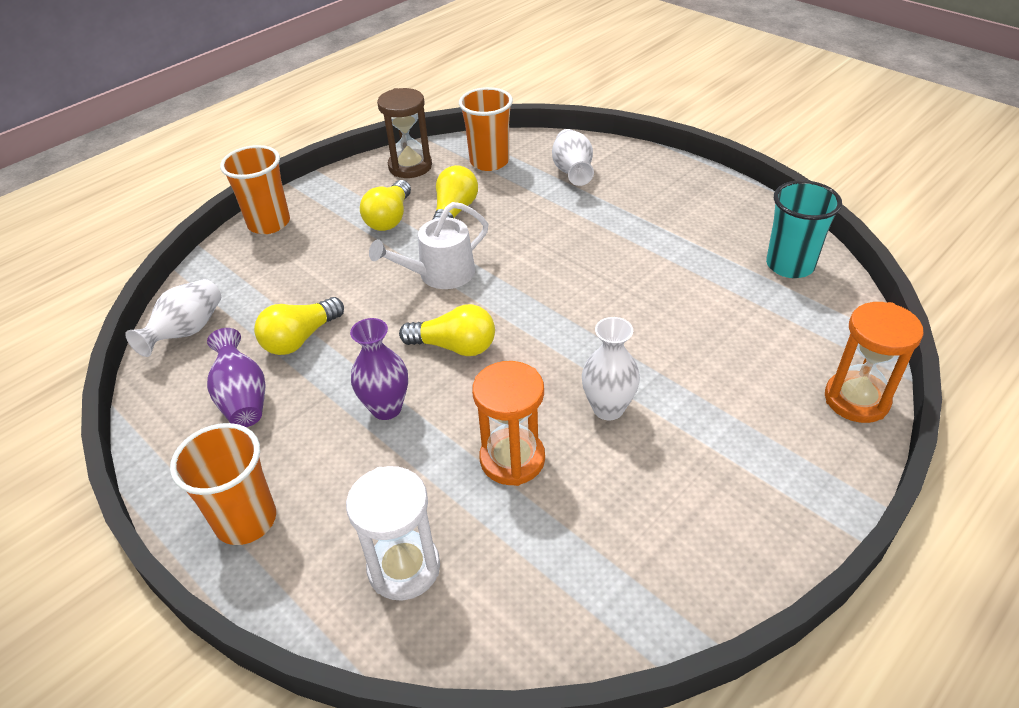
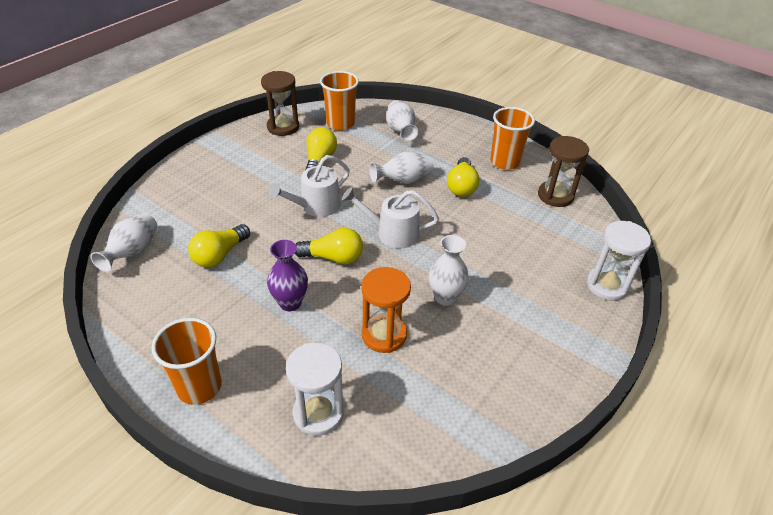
camera: 10 degrees left, 0 degrees up
(243, 398) = (183, 299): purple vase -> none
(269, 223) = (183, 170): orange cup -> orange cup (505, 162)
(389, 218) = (273, 165): yellow light bulb -> yellow light bulb (461, 186)
(543, 314) = (392, 233): none -> white watering can
(567, 240) = (403, 180): none -> white vase
(790, 265) = (555, 196): turquoise cup -> brown hourglass
(856, 399) = (607, 285): orange hourglass -> white hourglass

